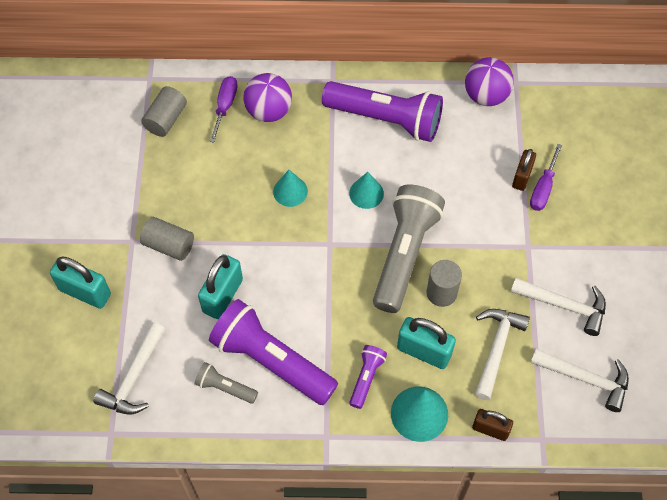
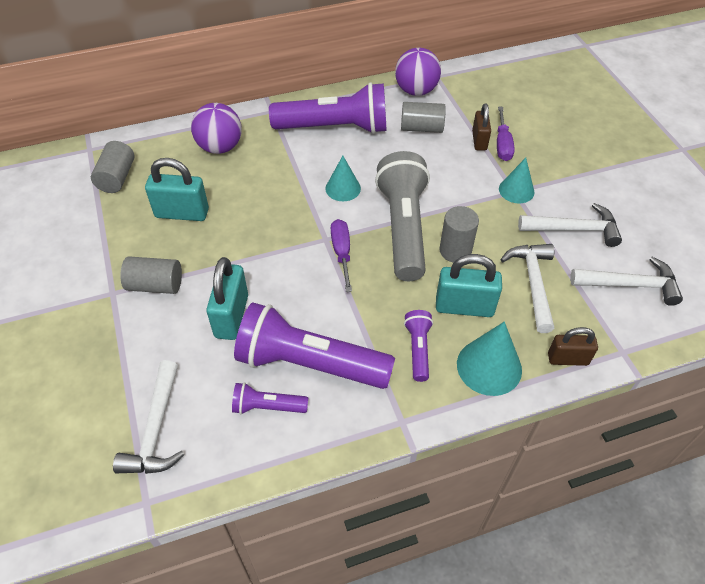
camera: 20 degrees left, 10 degrees down
(85, 292) = (71, 357): turquoise padlock -> turquoise padlock (182, 213)
(225, 106) = (175, 153): purple screwdriver -> purple screwdriver (342, 253)
(225, 387) = (267, 407): grey flashlight -> purple flashlight
(290, 191) = (267, 205): turquoise cone -> turquoise cone (516, 190)
(471, 144) = (421, 128): none -> grey cylinder

